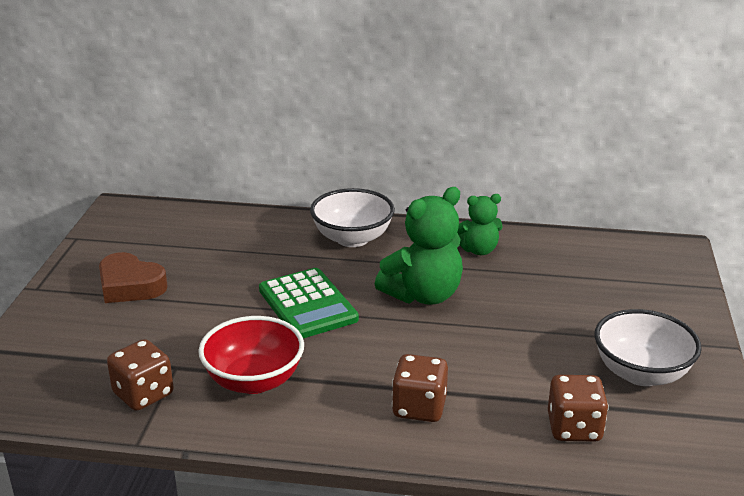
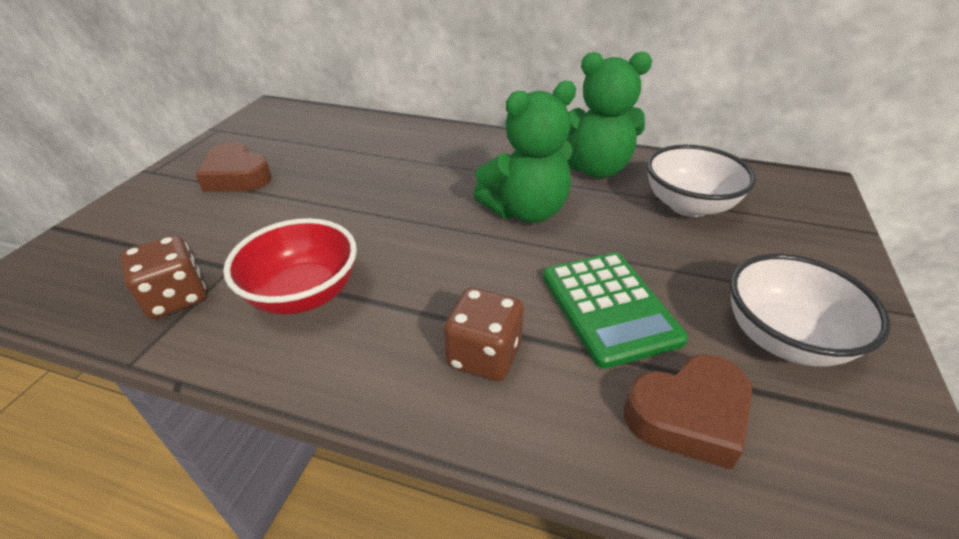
camera: 10 degrees right, 10 degrees up
(307, 304) = (400, 211): green calculator -> green calculator (609, 307)
(352, 238) = (470, 148): white bowl -> white bowl (688, 205)
(478, 250) = (595, 169): green teddy bear -> green teddy bear, size x1.69
(574, 428) = (688, 415): brown dice -> brown heart

